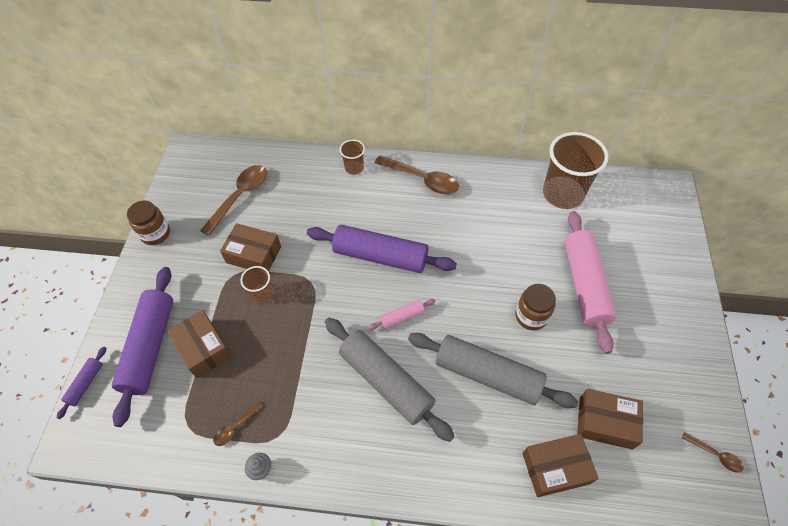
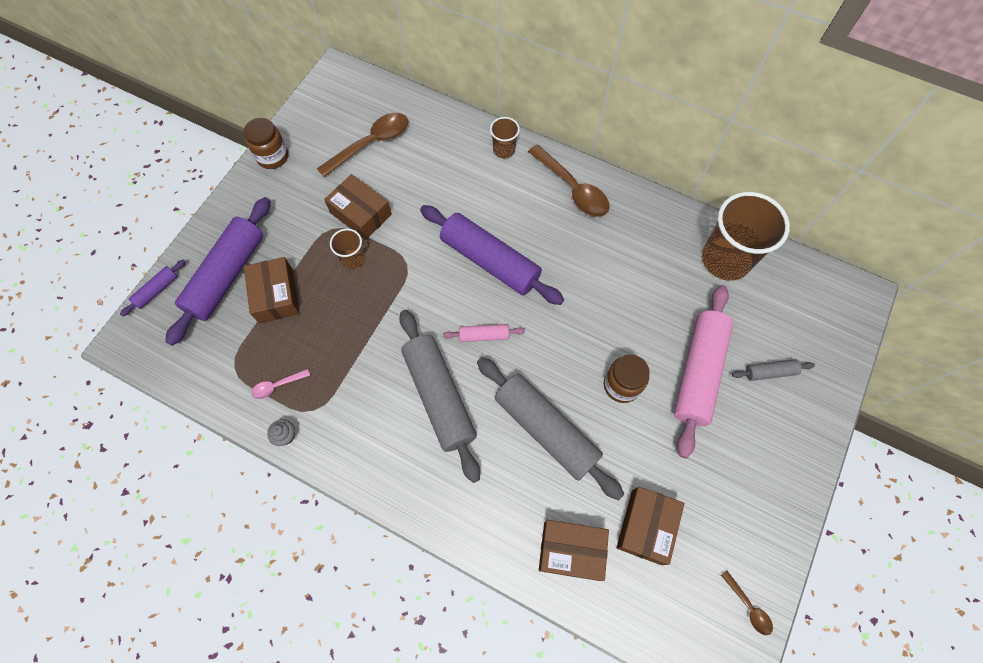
camera: 20 degrees right, 10 degrees up
(235, 427) = (277, 386): brown spoon -> pink spoon
(605, 422) = (646, 527): brown box -> brown box turned 75 degrees clockwise
(636, 265) = (770, 372): none -> grey rolling pin

